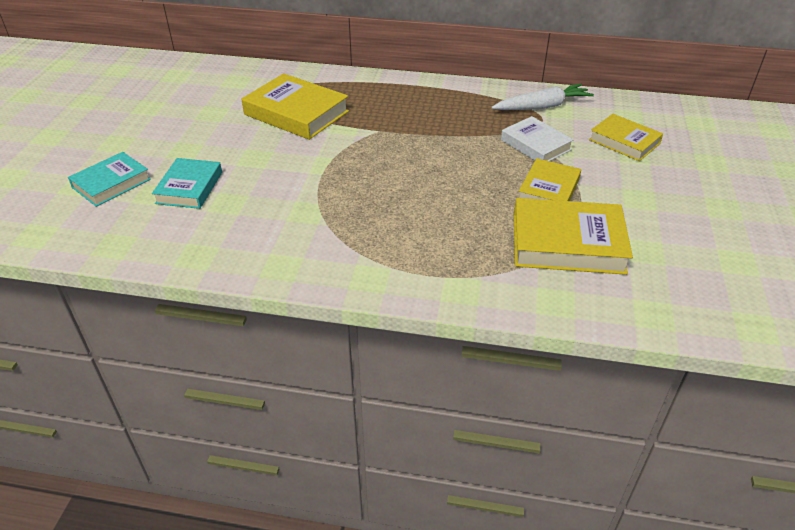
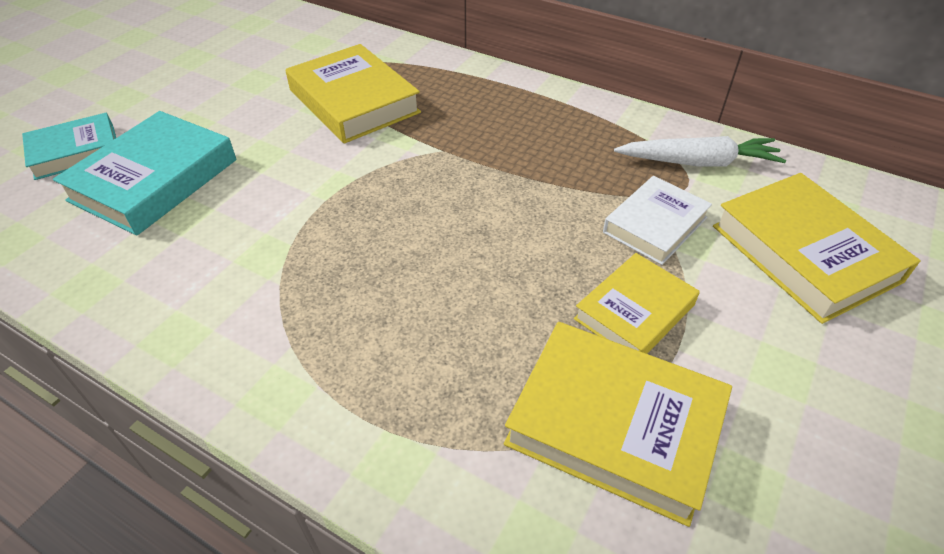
camera: 20 degrees right, 5 degrees up
(189, 188) = (154, 180): turquoise book -> turquoise book, size x1.58
(535, 145) = (655, 225): white book -> white book turned 60 degrees clockwise
(624, 142) = (804, 253): yellow book -> yellow book, size x1.58

